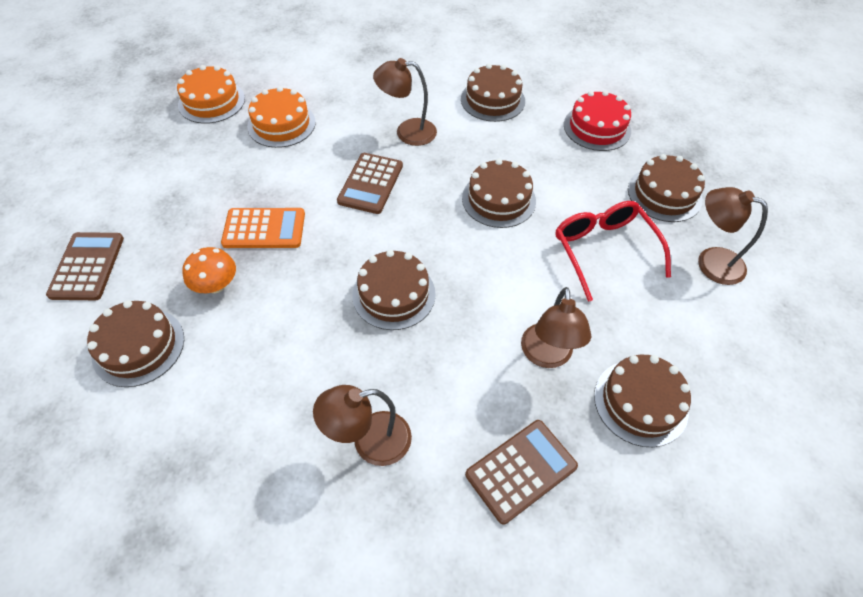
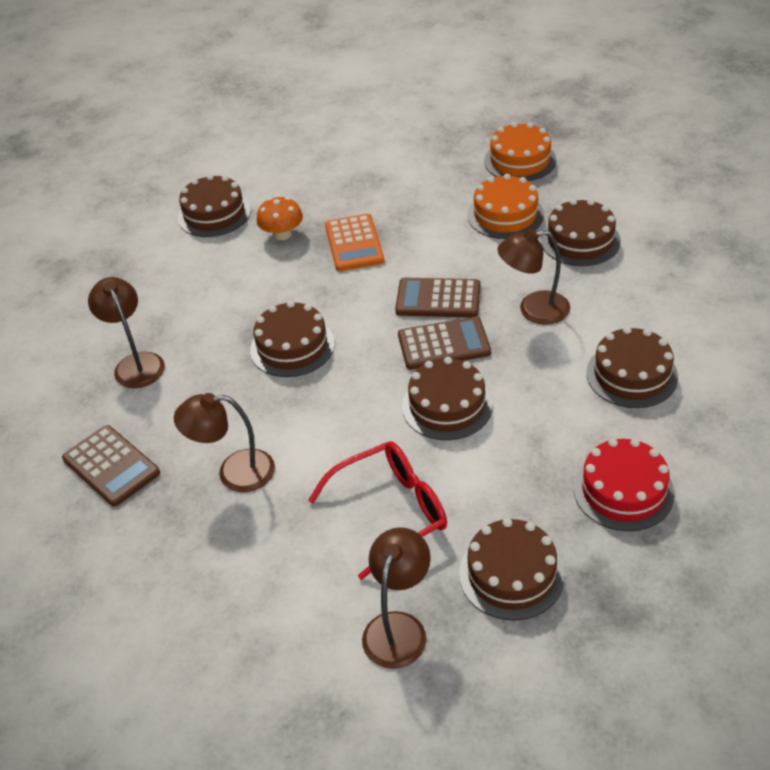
camera: 85 degrees right, 10 degrees down
(87, 266) = (288, 162): brown calculator -> brown calculator (444, 344)
(407, 132) = (533, 310): brown lamp -> brown lamp turned 90 degrees counterclockwise
(640, 402) = (186, 555): brown cake -> brown cake (580, 240)

